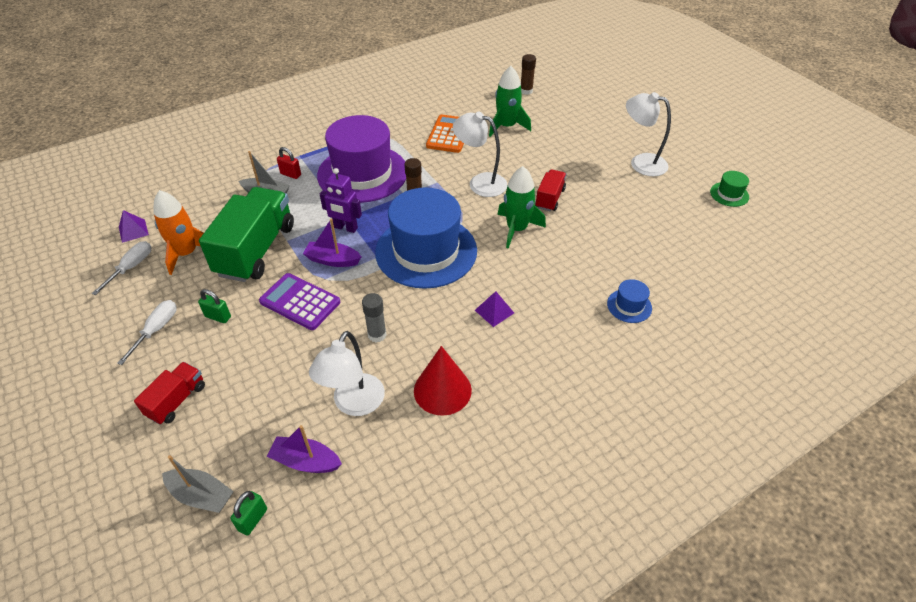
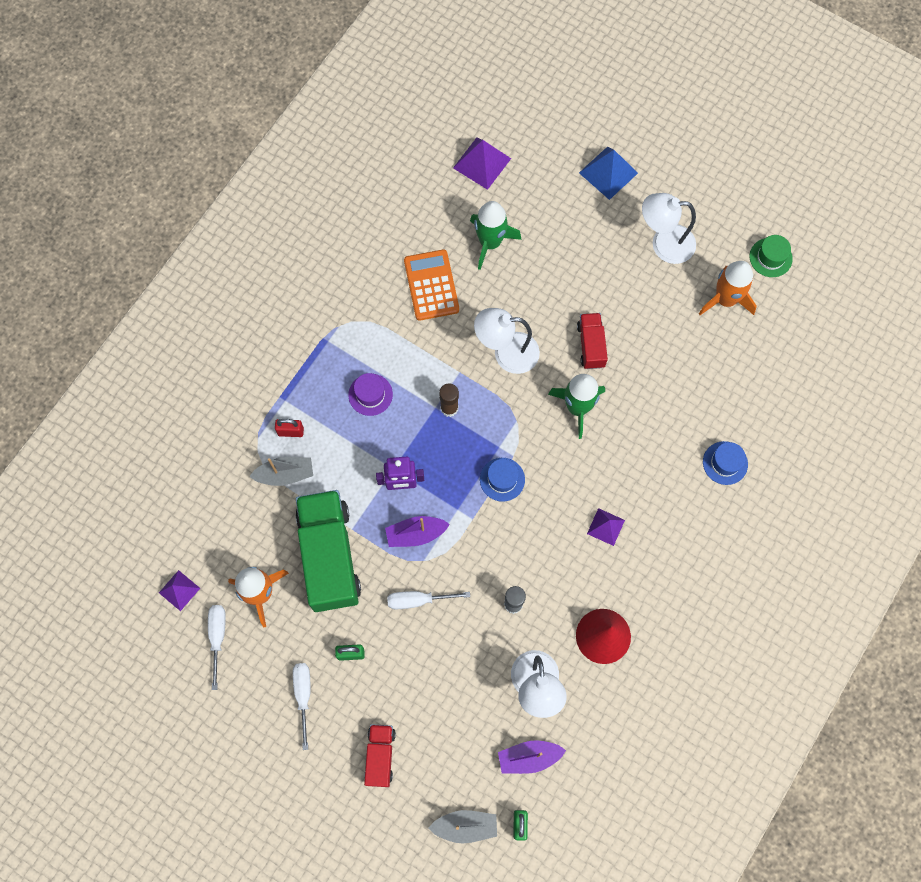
camera: 25 degrees left, 25 degrees up
(300, 302) = (417, 600): purple calculator -> white screwdriver
(362, 173) = (370, 394): purple hat -> purple hat, size x0.40
(426, 251) = (502, 479): blue hat -> blue hat, size x0.40
(526, 91) = (482, 163): brown glue stick -> purple pyramid
(616, 118) = (608, 173): none -> blue pyramid
(678, 206) = (725, 299): none -> orange rocket

